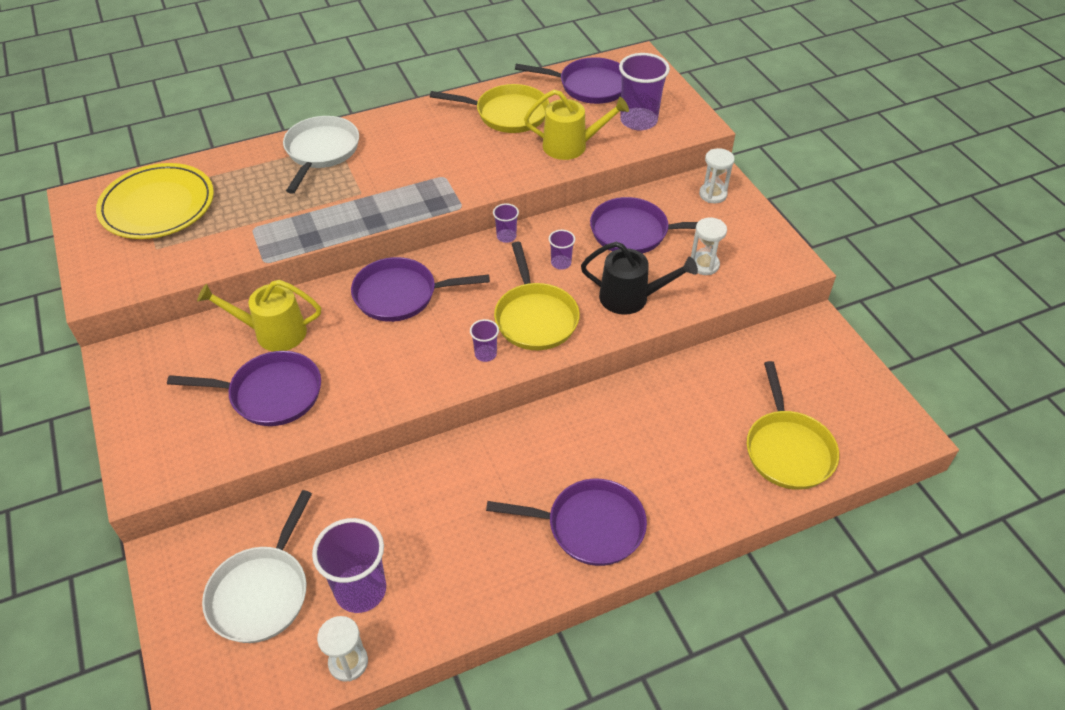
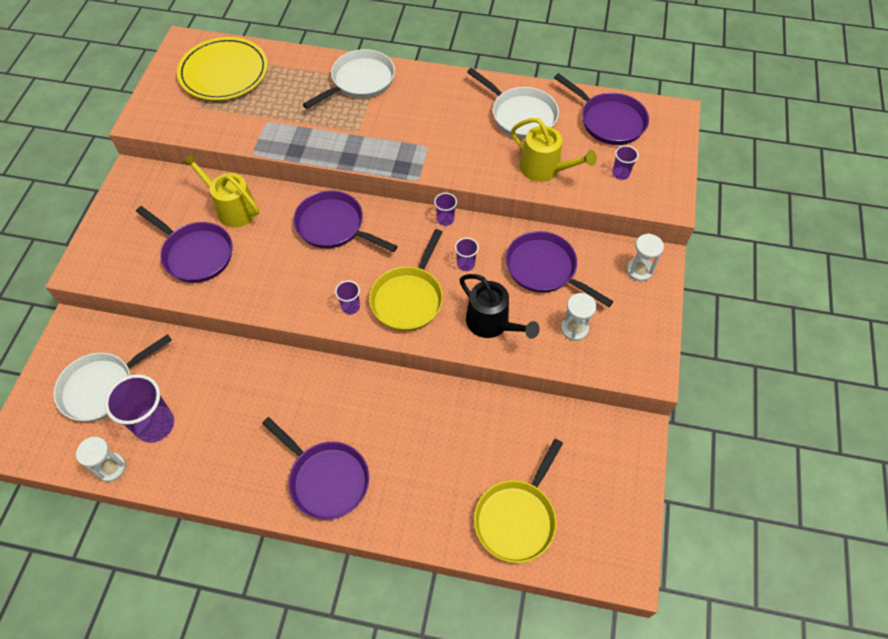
camera: 35 degrees right, 10 degrees up
(507, 114) = (520, 115): yellow pan -> white pan
(638, 121) = (620, 173): purple cup -> purple cup, size x0.49

